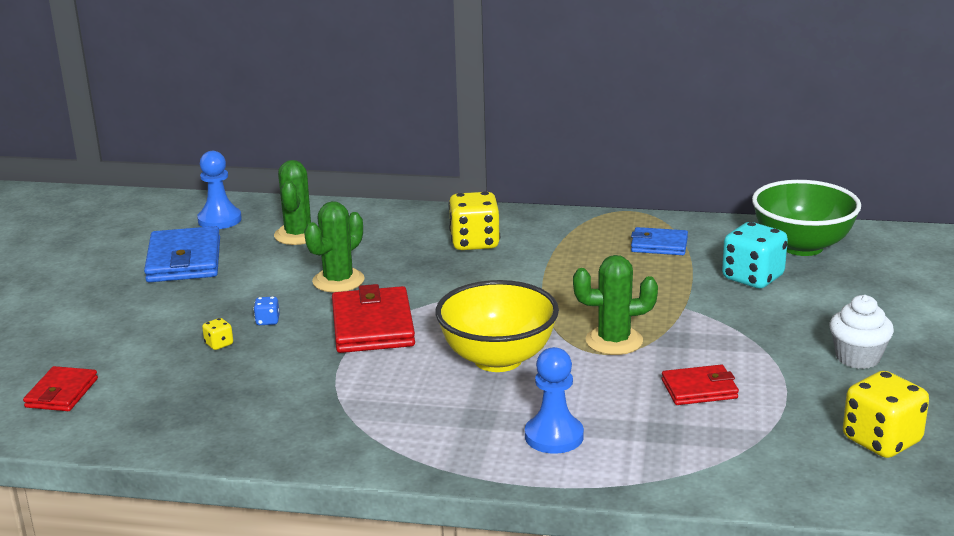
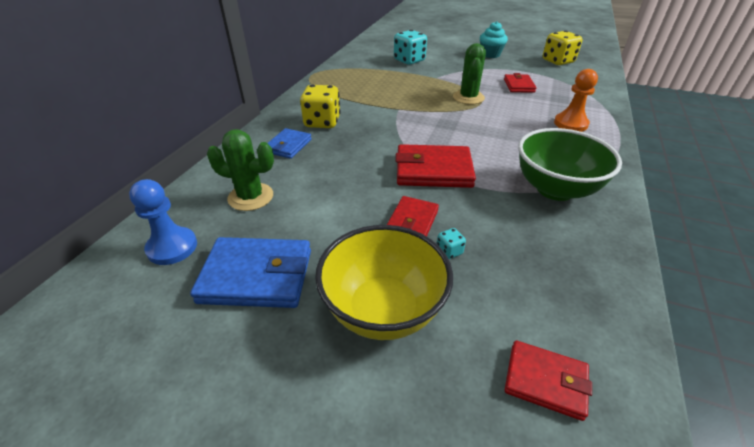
camera: 80 degrees left, 15 degrees up
(219, 344) = (449, 251): yellow dice -> turquoise dice
(267, 321) = (412, 221): blue dice -> red wallet
(338, 281) = (353, 181): green cactus -> none
(498, 359) = (486, 130): yellow bowl -> yellow bowl (383, 310)
(554, 436) = (570, 124): blue pawn -> orange pawn
(659, 245) = (360, 74): blue wallet -> blue wallet (288, 146)
(802, 246) = (381, 47): green bowl -> green bowl (555, 189)
(857, 358) = (490, 54): white cupcake -> turquoise cupcake

